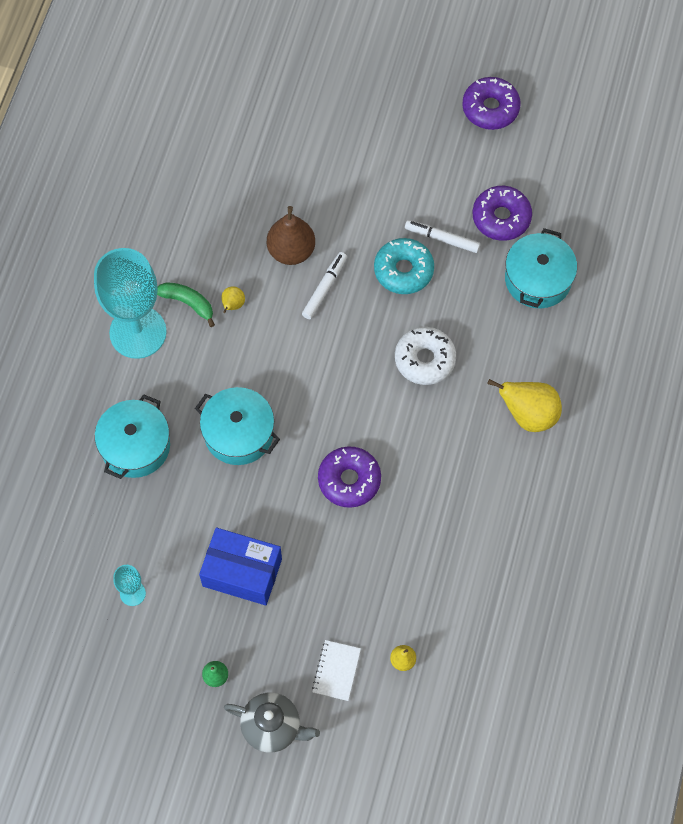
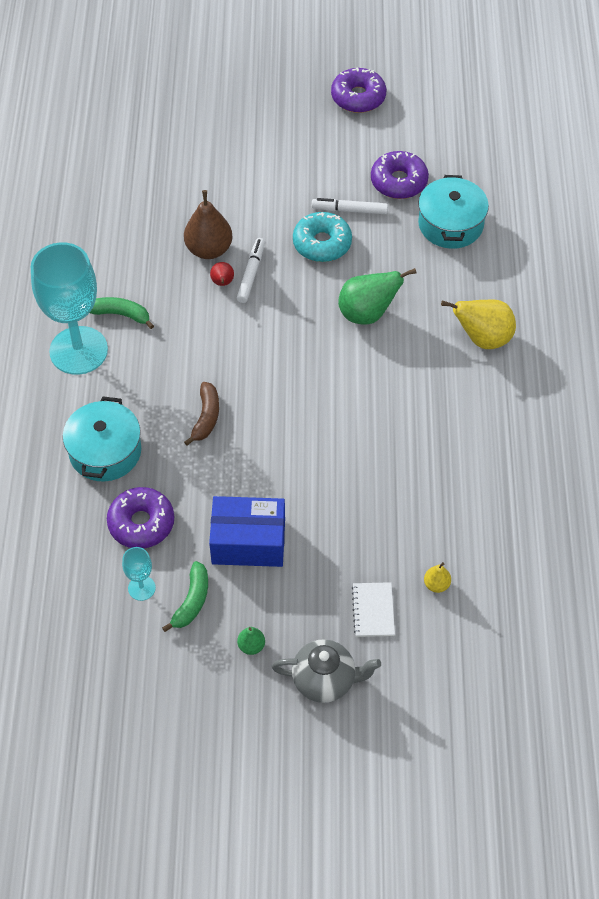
camera: 15 degrees left, 10 degrees down
(174, 618) = (192, 601): none -> green banana
(233, 305) = (166, 307): yellow pear -> none
(238, 433) = (206, 417): turquoise pot -> brown banana
(294, 291) = (222, 283): none -> red pear
(349, 480) = (329, 434): purple donut -> purple donut (141, 523)
(425, 359) = (367, 313): white donut -> green pear

